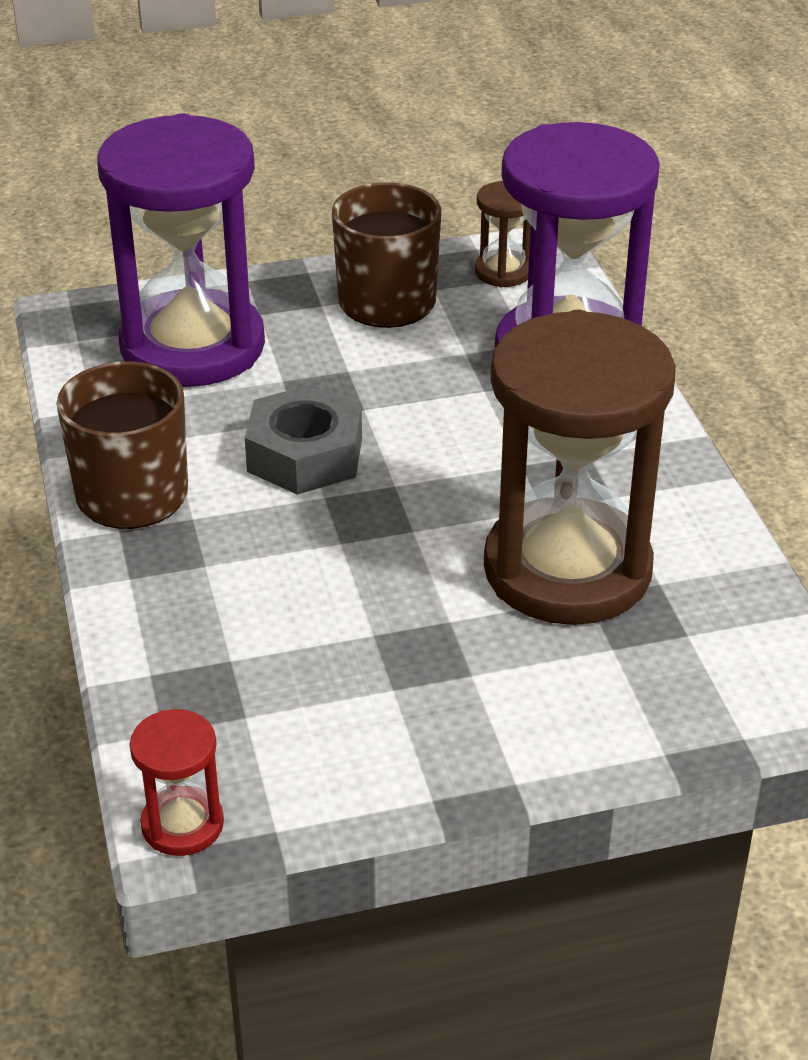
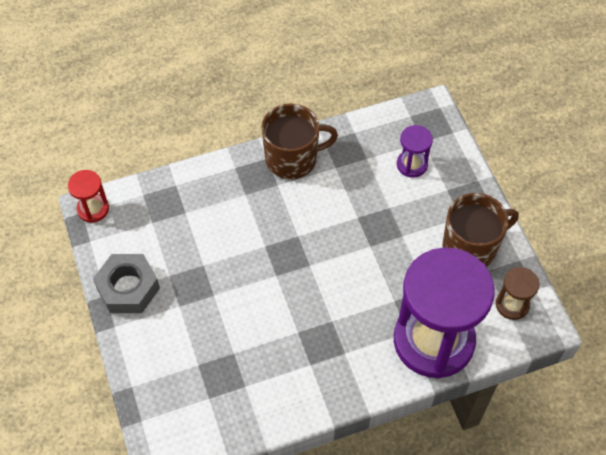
camera: 85 degrees right, 20 degrees up
(192, 346) = (412, 164): purple hourglass -> purple hourglass, size x0.42
(305, 455) = (328, 224): grey nut -> grey nut (128, 288)
(567, 569) = (252, 344): brown hourglass -> none

